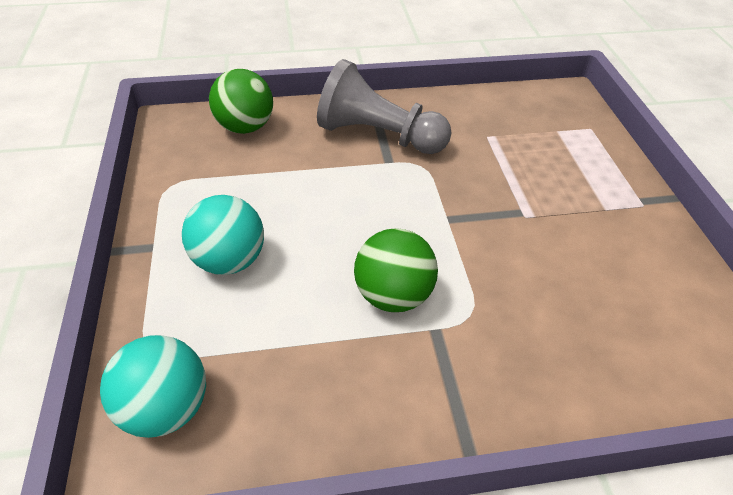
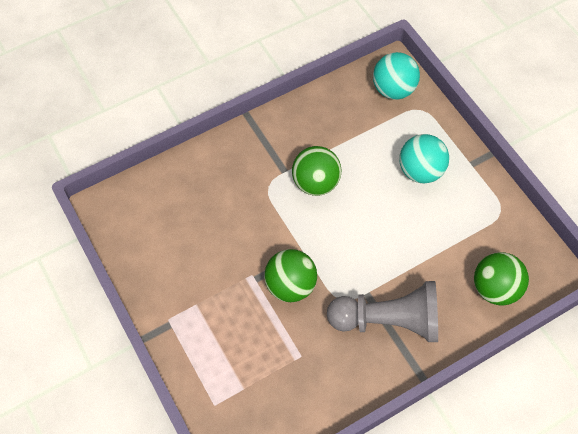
camera: 160 degrees right, 15 degrees up
(478, 193) = (290, 285): none -> green ball

